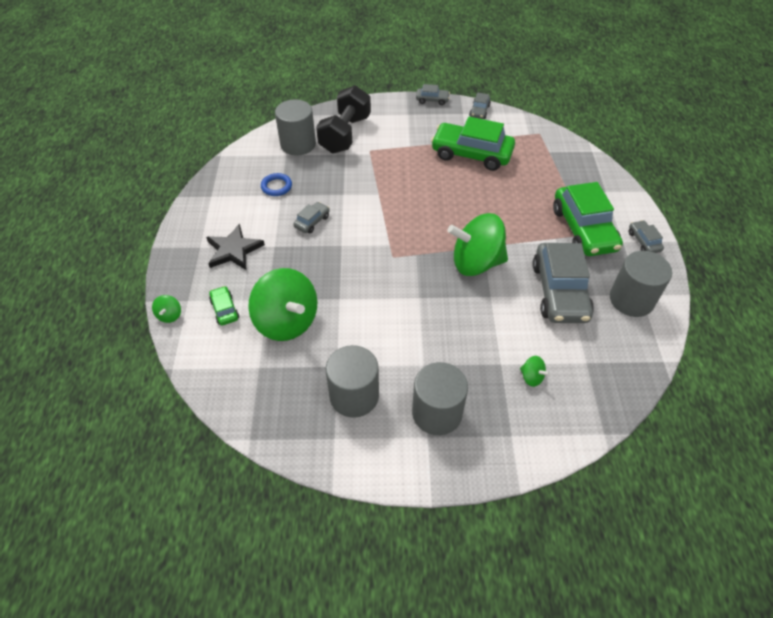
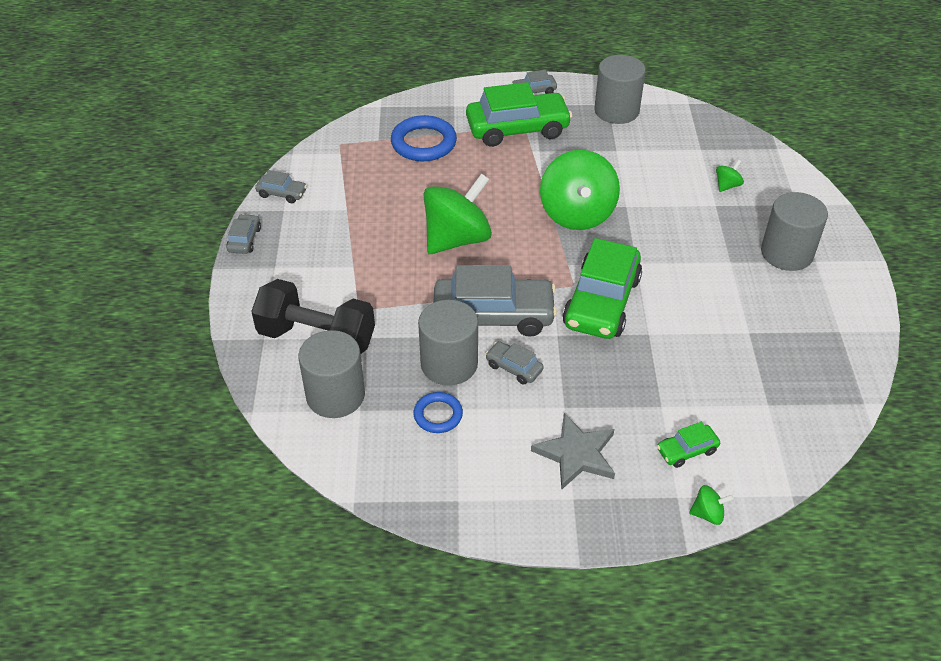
camera: 90 degrees left, 5 degrees down
(233, 250) = (576, 454): black star -> grey star
(287, 321) = (694, 382): green spinning top -> green spinning top (457, 239)
(354, 396) = (784, 316): grey cylinder -> grey cylinder (449, 364)
(471, 154) = (377, 206): green car -> green car (601, 302)
(550, 175) = (423, 143): none -> blue ring
(559, 291) = (612, 156): grey car -> grey car (493, 315)

